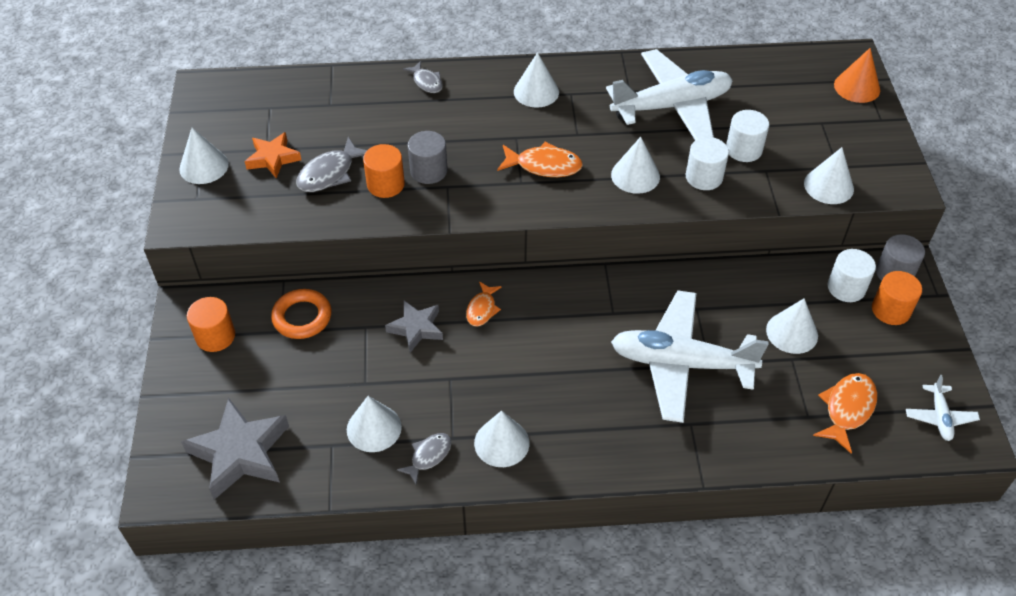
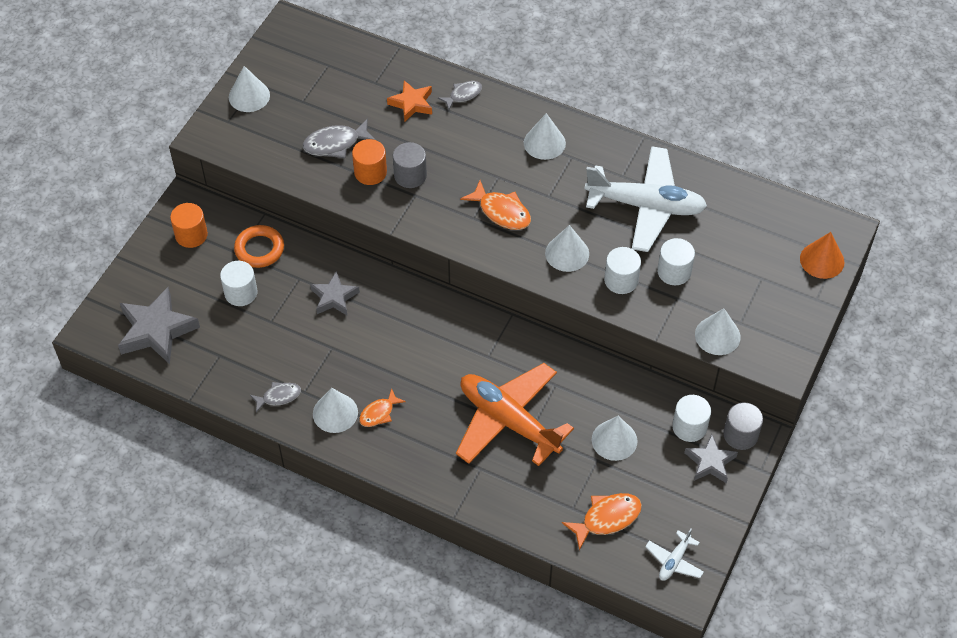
camera: 30 degrees right, 5 degrees up
(273, 158) = (302, 112): orange star -> orange star (412, 103)
(311, 369) = (241, 293): none -> white cylinder
(374, 428) = (255, 357): white cone -> none
(426, 82) = (463, 95): grey fish -> grey fish turned 120 degrees counterclockwise
(482, 309) = (392, 306): orange fish -> orange fish (379, 413)
(680, 363) = (508, 421): white plane -> orange plane
(891, 310) = (710, 462): orange cylinder -> grey star

